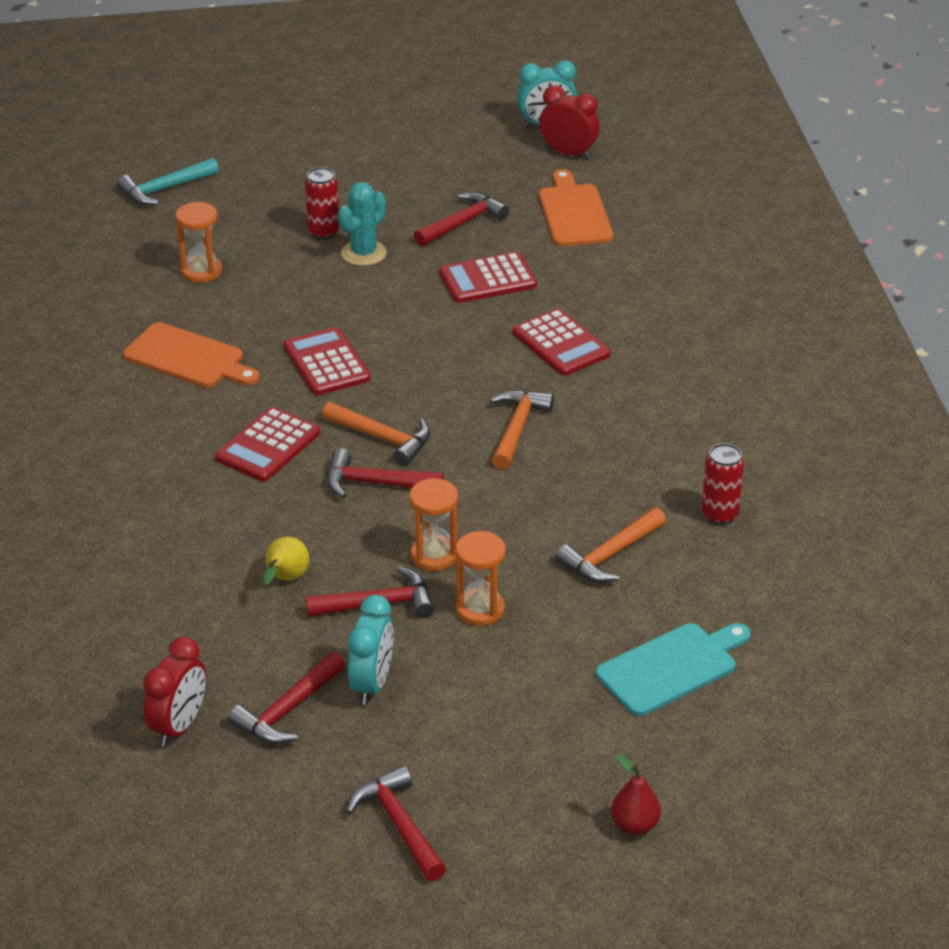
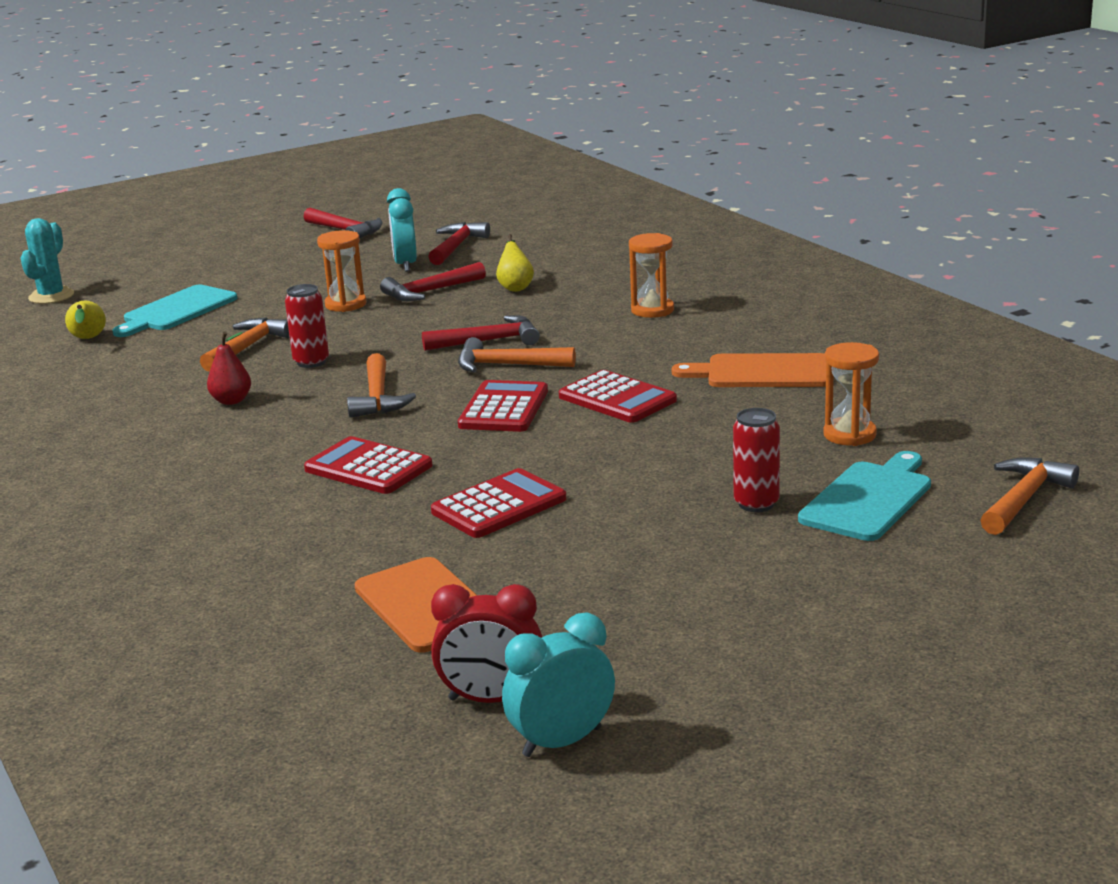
camera: 160 degrees right, 15 degrees down
(164, 189) = (1024, 499): turquoise hammer -> orange hammer
(179, 726) = (524, 230): red clock -> none
(252, 216) = (869, 499): none -> turquoise cutting board
(268, 446) = (610, 340): red calculator -> red calculator (504, 408)
(364, 253) = (680, 495): turquoise cactus -> turquoise cactus (51, 296)
(434, 555) = (403, 319): orange hourglass -> orange hourglass (652, 310)
(462, 223) = (582, 558): red hammer -> none
(634, 825) = (187, 257): red pear -> red pear (231, 401)
(719, 515) = (149, 387): red can -> red can (311, 362)
(778, 635) = (88, 339): none -> yellow pear

